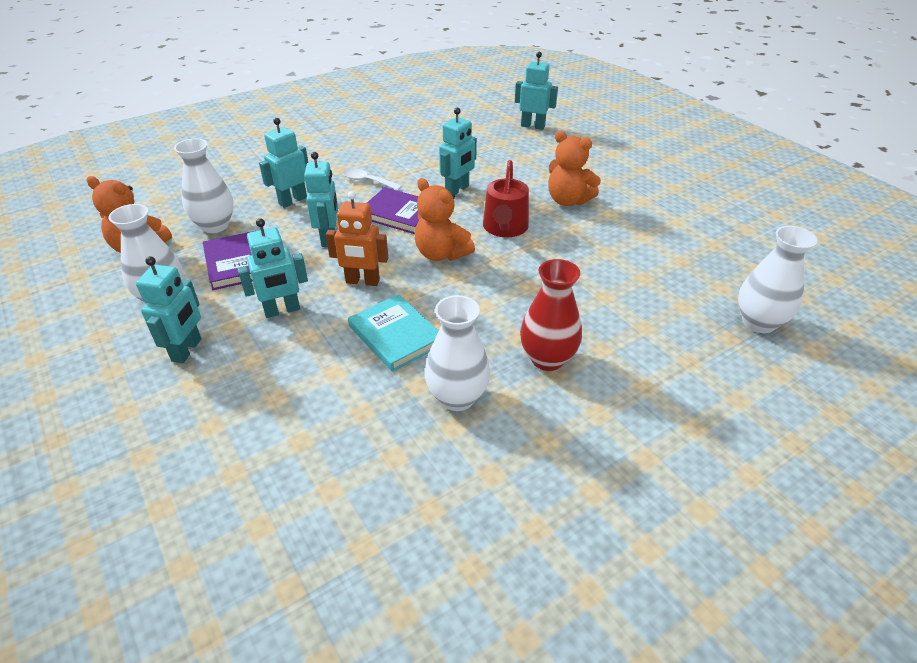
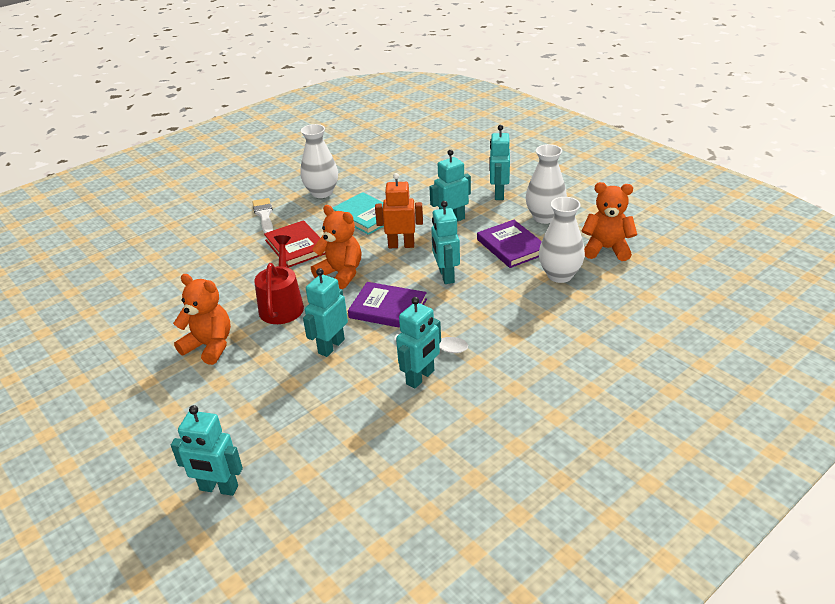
camera: 175 degrees right, 5 degrees down
(292, 201) = (505, 310): turquoise robot -> turquoise robot (420, 377)
(494, 296) = (296, 246): none -> red book
(547, 359) = (264, 215): red vase -> white brush
(758, 322) = (105, 252): white vase -> none

